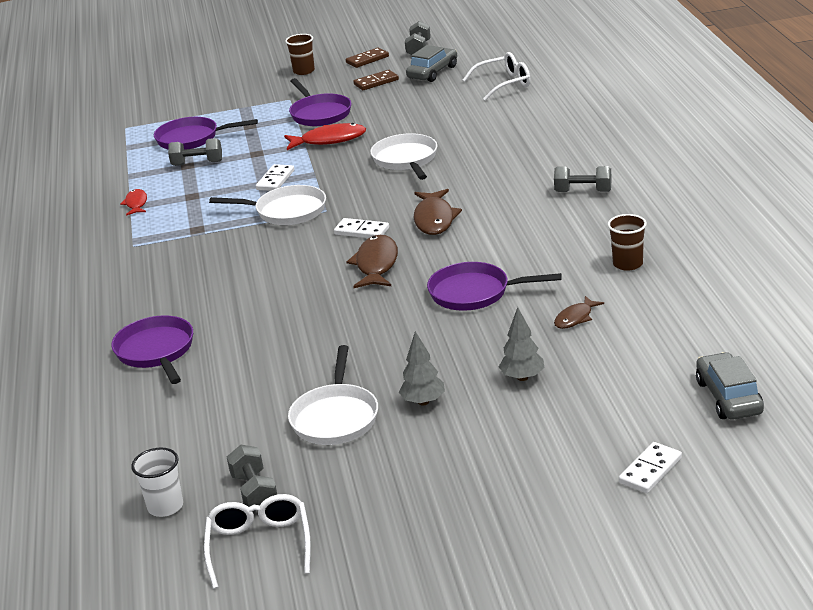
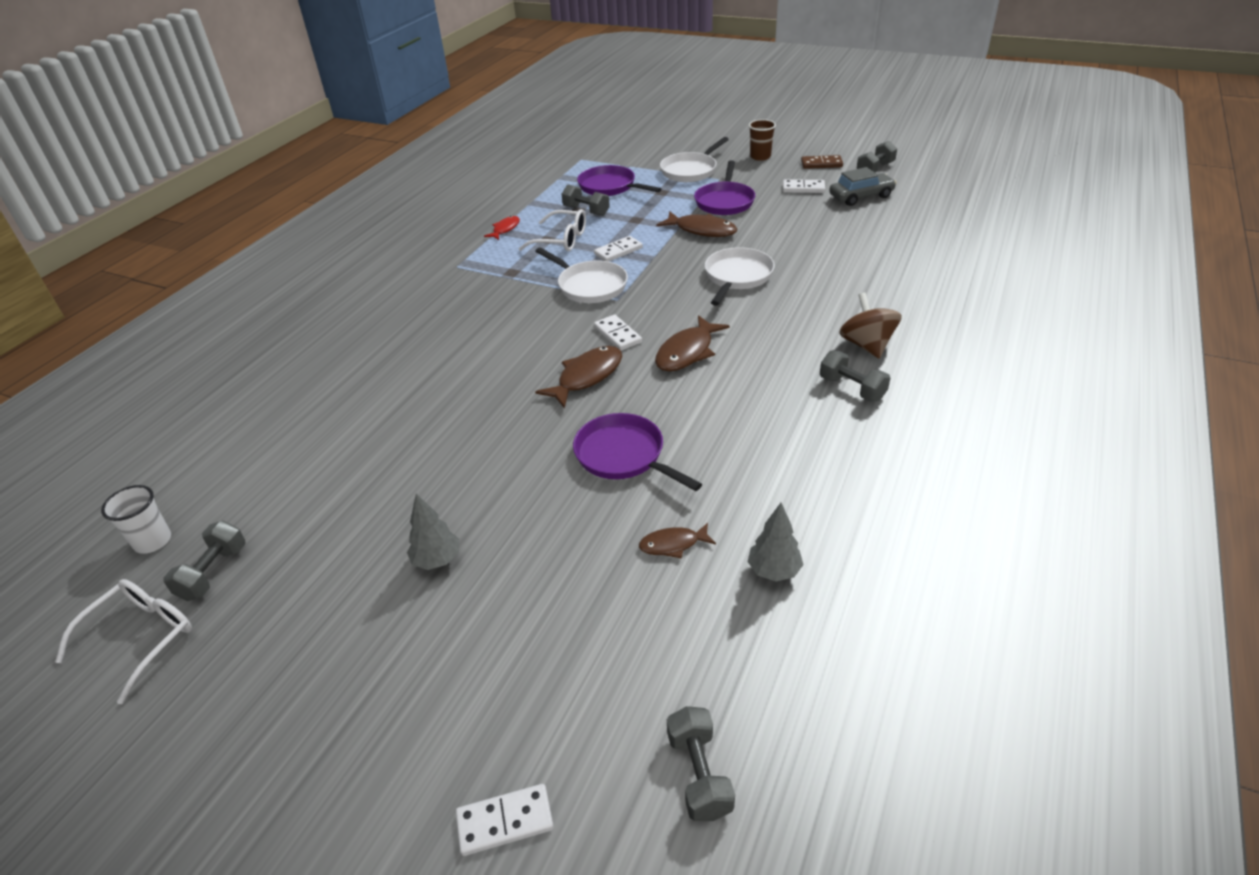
camera: 35 degrees right, 10 degrees up
(156, 352) = (345, 376): purple pan -> none
(329, 140) = (702, 230): red fish -> brown fish
(335, 417) = (360, 529): white pan -> white pan (691, 170)
(376, 82) = (803, 188): brown domino -> white domino
(504, 84) = (911, 232): white glasses -> white glasses (561, 240)
(522, 377) = (543, 590): grey tree -> grey tree (774, 571)
(561, 164) = (866, 345): none -> brown spinning top
(628, 264) = (798, 505): brown cup -> none
(728, 397) = (699, 774): grey car -> grey dumbbell

